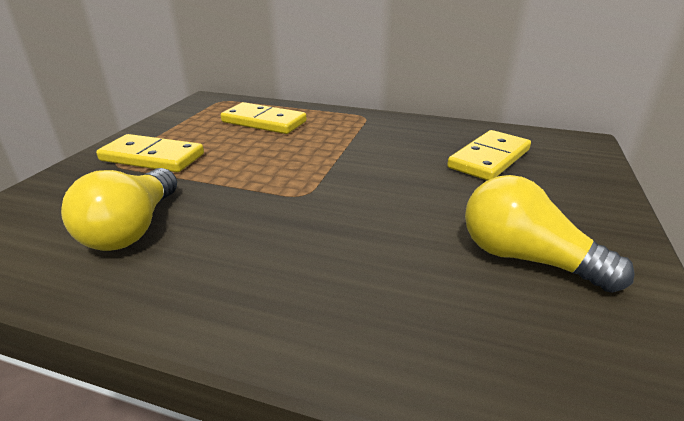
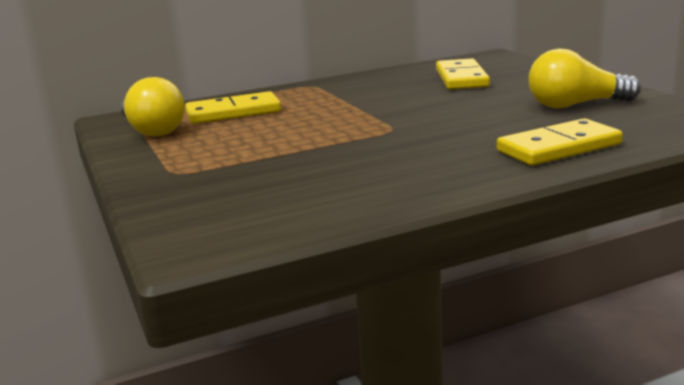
camera: 40 degrees left, 10 degrees down
(133, 229) = (324, 182): yellow light bulb -> yellow light bulb (152, 130)
(152, 157) = (203, 158): yellow domino -> yellow domino (559, 148)

